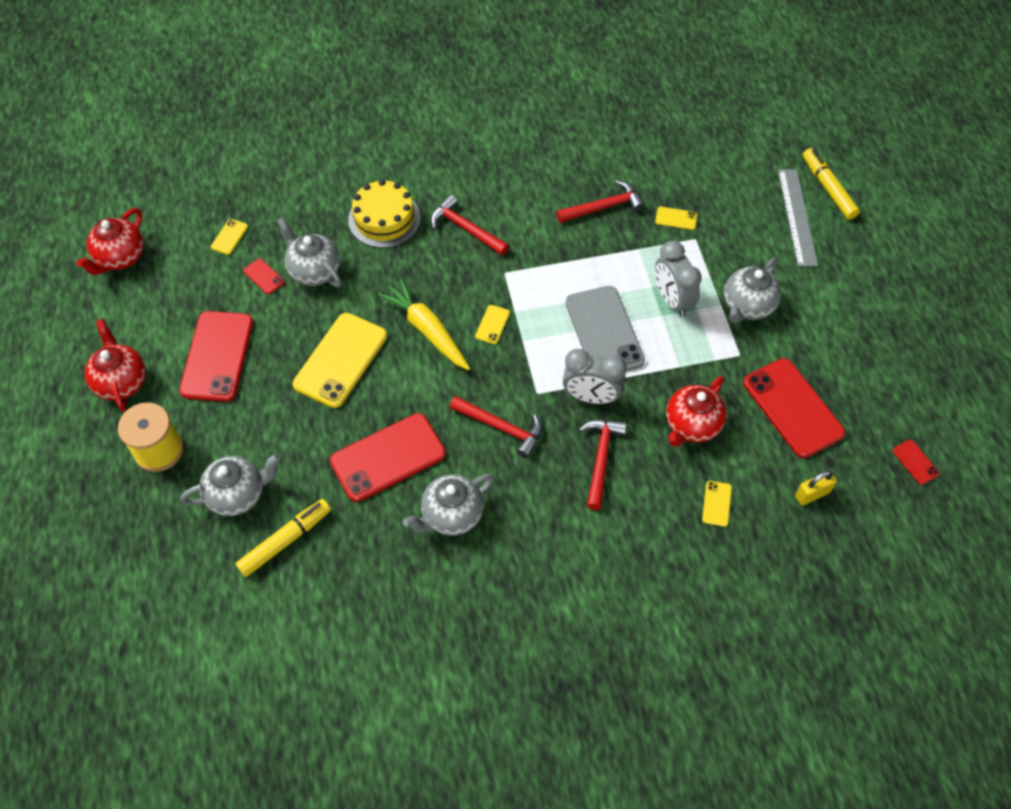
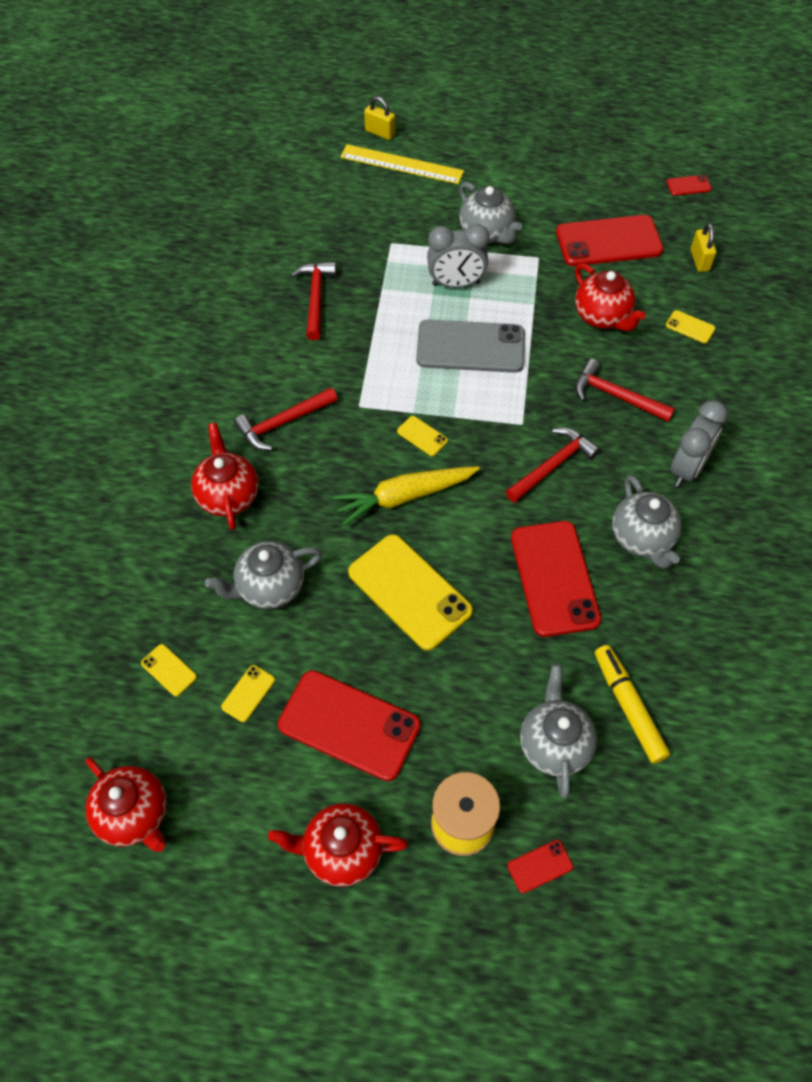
camera: 70 degrees left, 0 degrees up
(264, 276) = (251, 644): red phone -> red phone (540, 866)
(384, 219) = (228, 496): yellow cake -> red teapot
(591, 397) = (543, 381): grey clock -> grey clock (687, 468)
(676, 218) = (359, 248): yellow phone -> yellow phone (248, 693)
(797, 217) = (401, 164): grey ruler -> yellow ruler
(828, 188) = (380, 133): yellow marker -> yellow padlock

